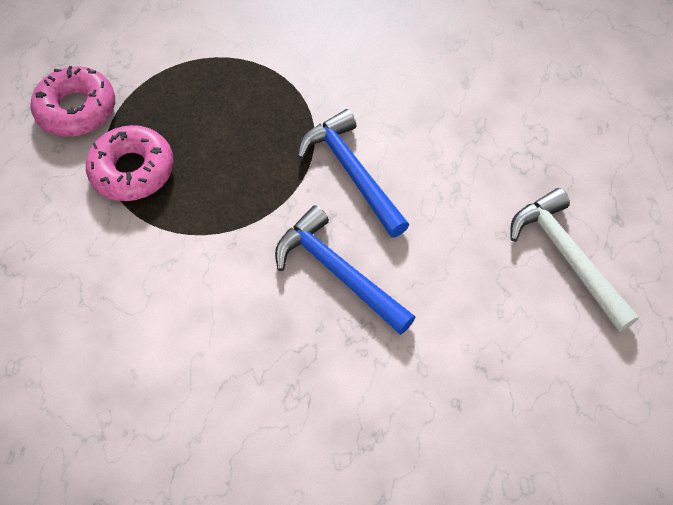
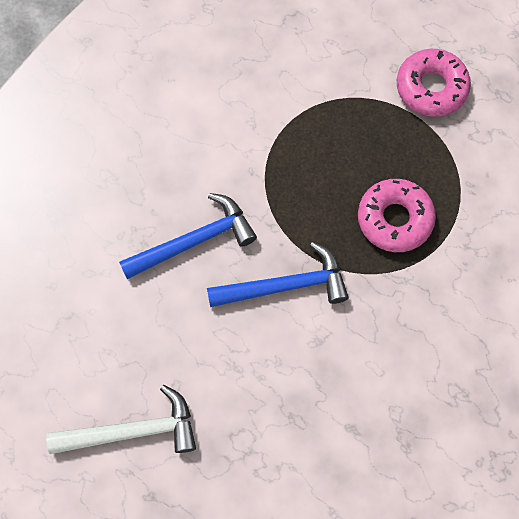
camera: 110 degrees right, 10 degrees up
(132, 170) = (351, 116): pink donut -> pink donut (394, 219)

